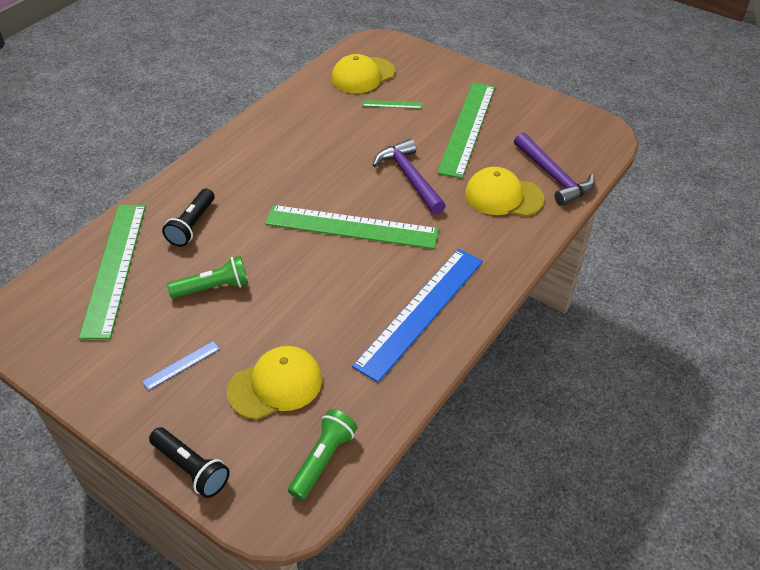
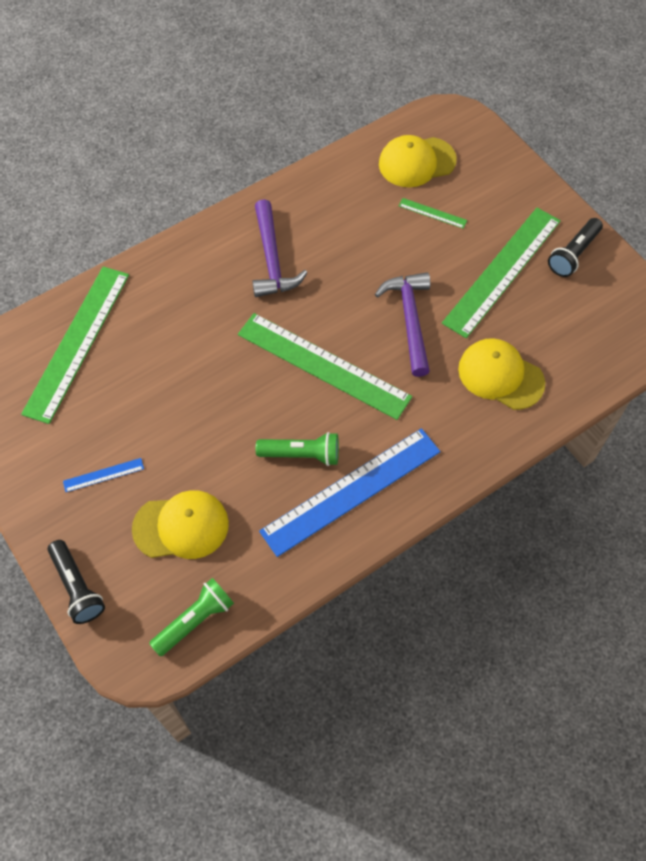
camera: 20 degrees right, 15 degrees up
(192, 225) = (166, 313): black flashlight -> black flashlight (573, 254)
(213, 288) = (161, 396): green flashlight -> green flashlight (301, 454)
(553, 176) = (568, 366): purple hammer -> purple hammer (272, 259)

